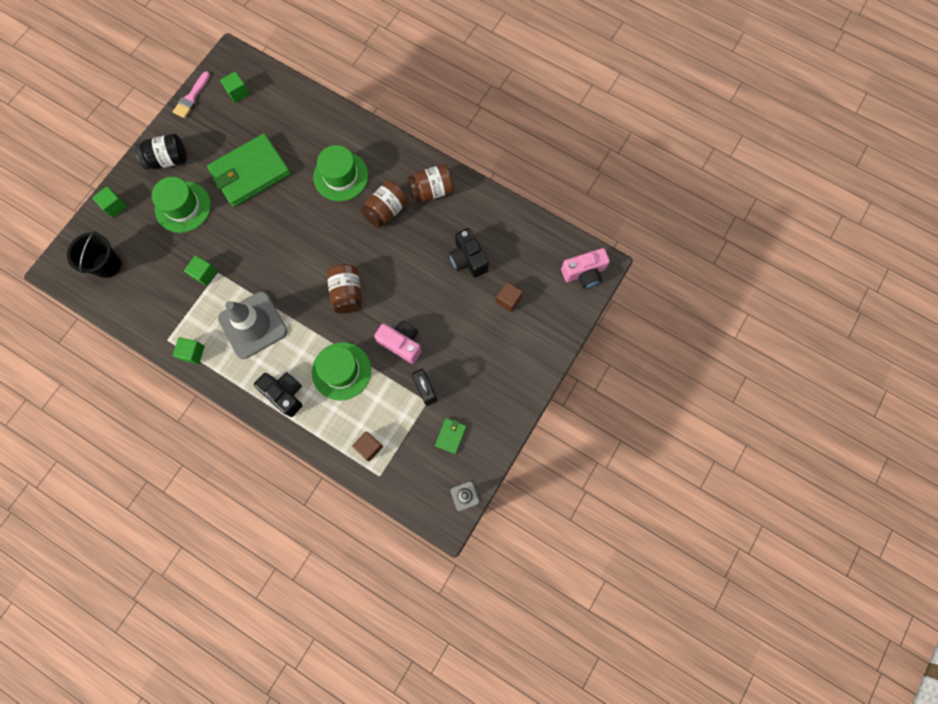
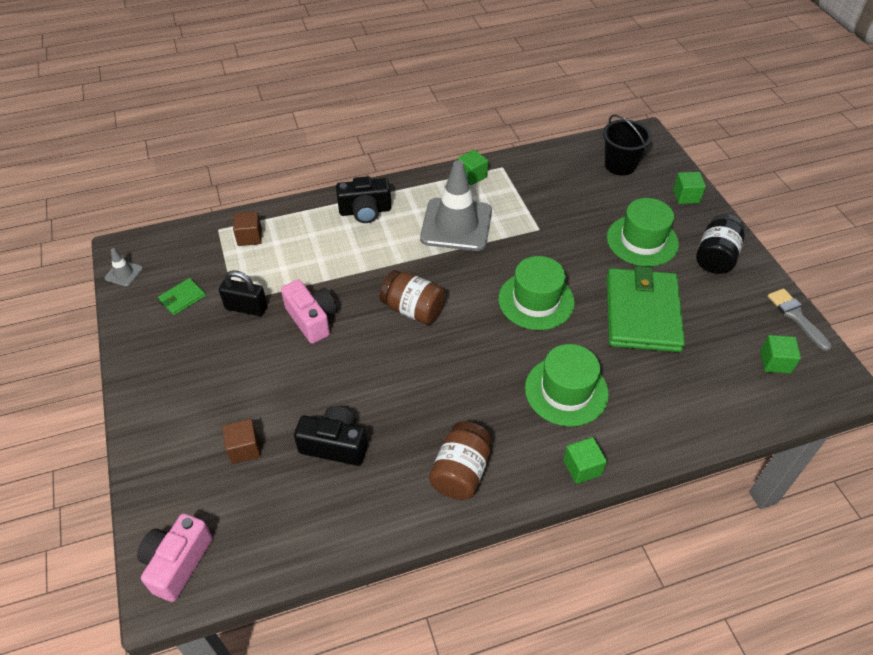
camera: 130 degrees right, 25 degrees down
(191, 98) = (796, 316): pink brush -> grey brush
(204, 274) = (547, 220): green cube -> green cube (582, 467)
(341, 371) = (339, 259): green hat -> green hat (536, 301)
(386, 211) = (478, 405): brown jar -> none
(401, 343) = (312, 319): pink camera -> pink camera turned 105 degrees counterclockwise
(450, 436) = (182, 298): green wallet -> green wallet turned 75 degrees clockwise

